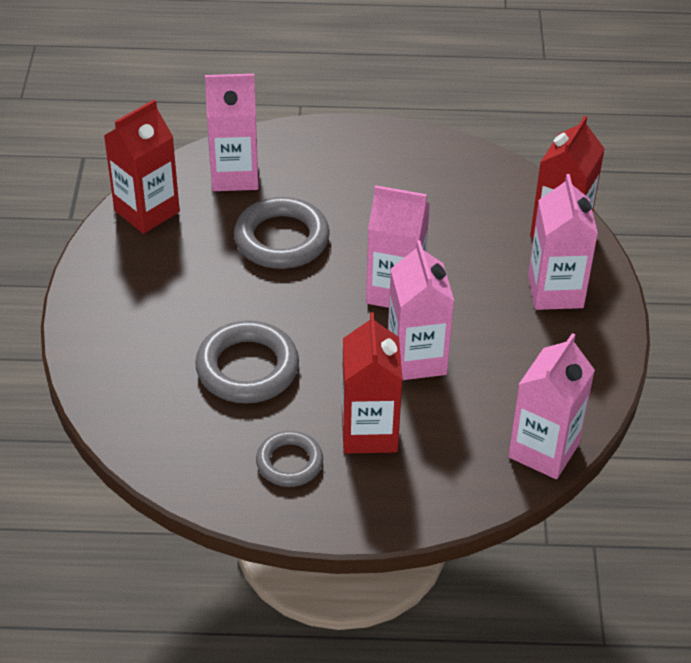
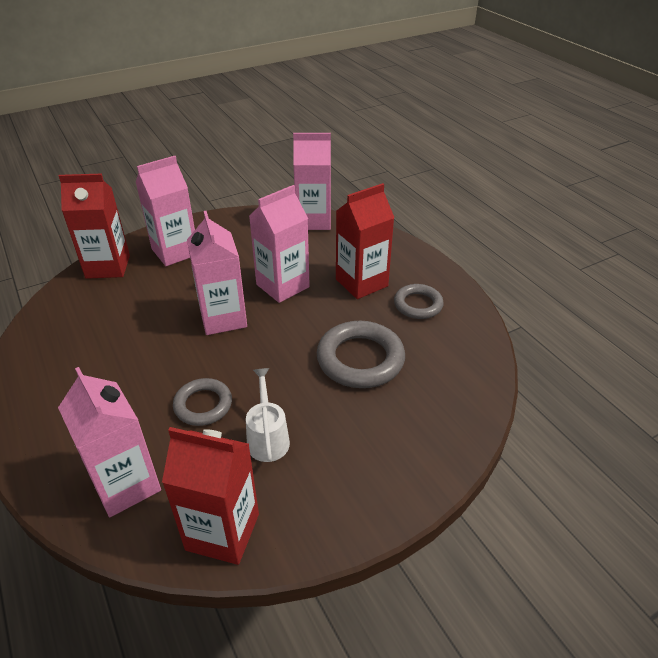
camera: 120 degrees left, 5 degrees down
(210, 265) = (267, 437): none -> white watering can
(281, 239) = (203, 405): grey ring -> grey ring, size x0.62

